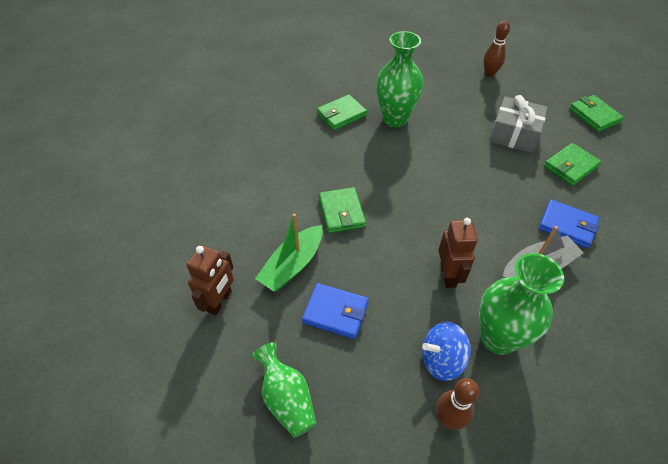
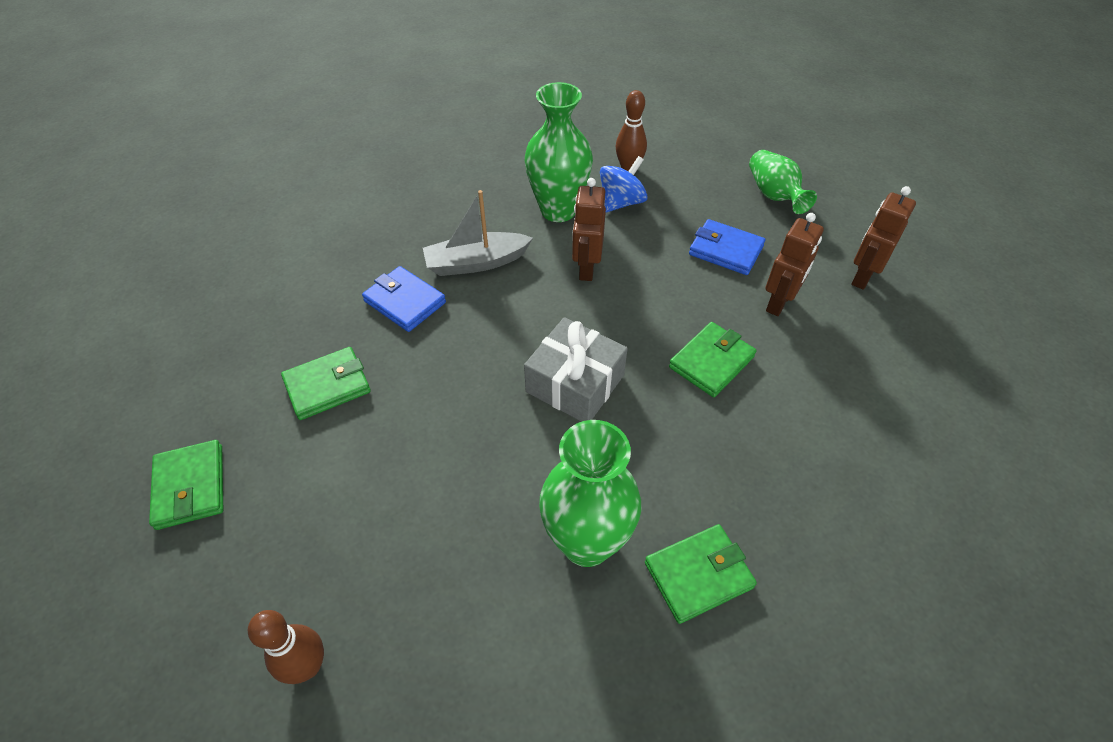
camera: 170 degrees left, 0 degrees up
(292, 265) = (779, 303): green boat -> brown robot
(341, 212) = (711, 362): green wallet -> green wallet turned 45 degrees clockwise
(441, 359) = (621, 202): blue spinning top -> blue spinning top turned 45 degrees counterclockwise
(514, 134) = (373, 465): grey gift -> grey gift (575, 383)

